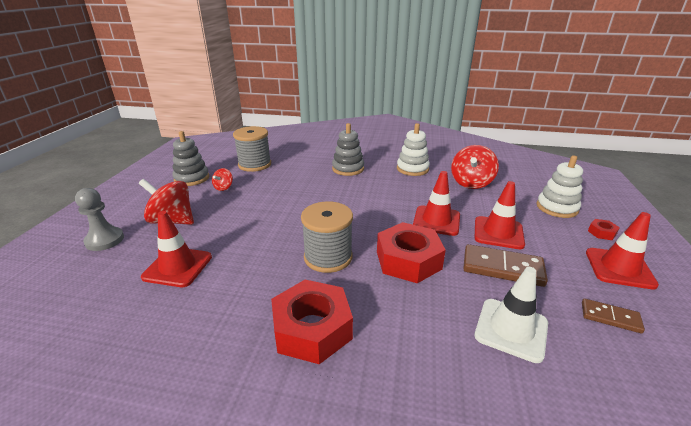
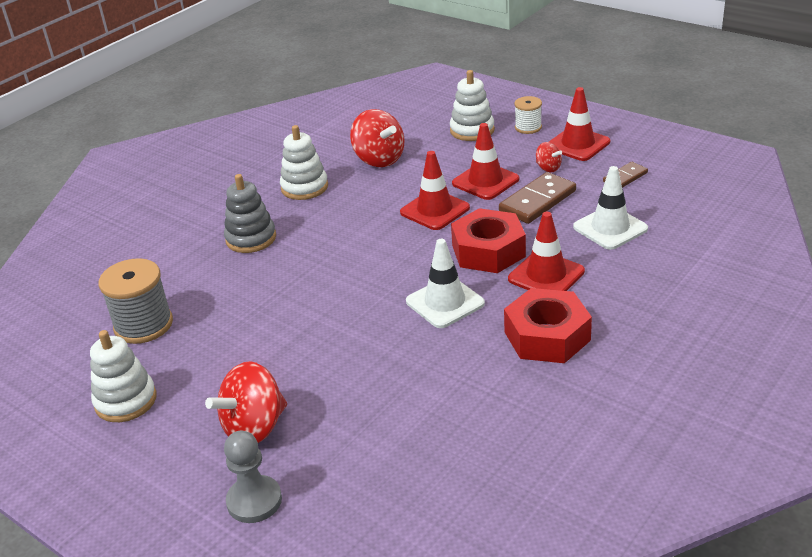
camera: 60 degrees left, 5 degrees up
(178, 267) = (378, 425): red traffic cone -> red traffic cone (546, 275)
(192, 178) = (126, 401): grey stacking toy -> white stacking toy
(224, 188) = (195, 367): red spinning top -> red spinning top (548, 168)
(328, 257) = (445, 302): grey spool -> white traffic cone
(601, 233) = (528, 127): red nut -> white spool

